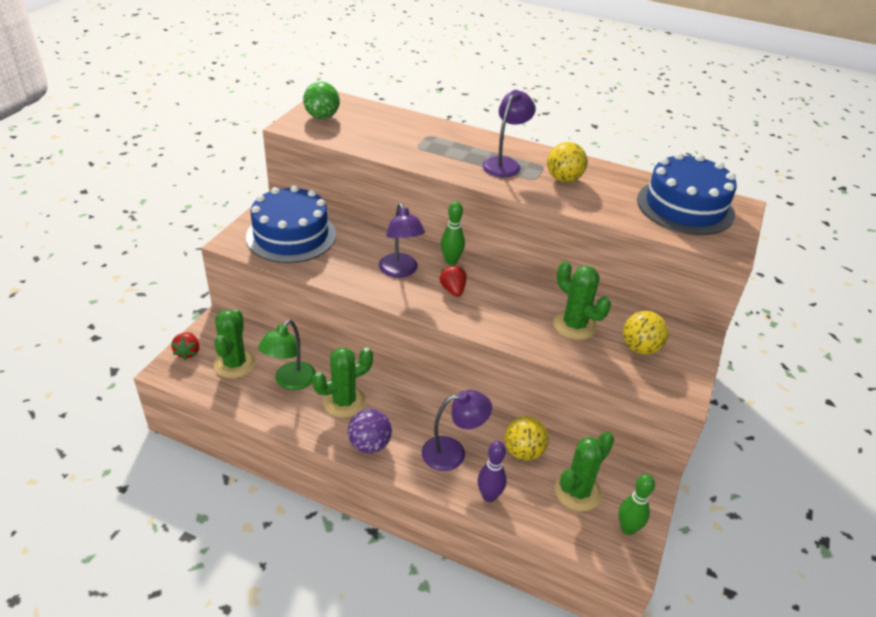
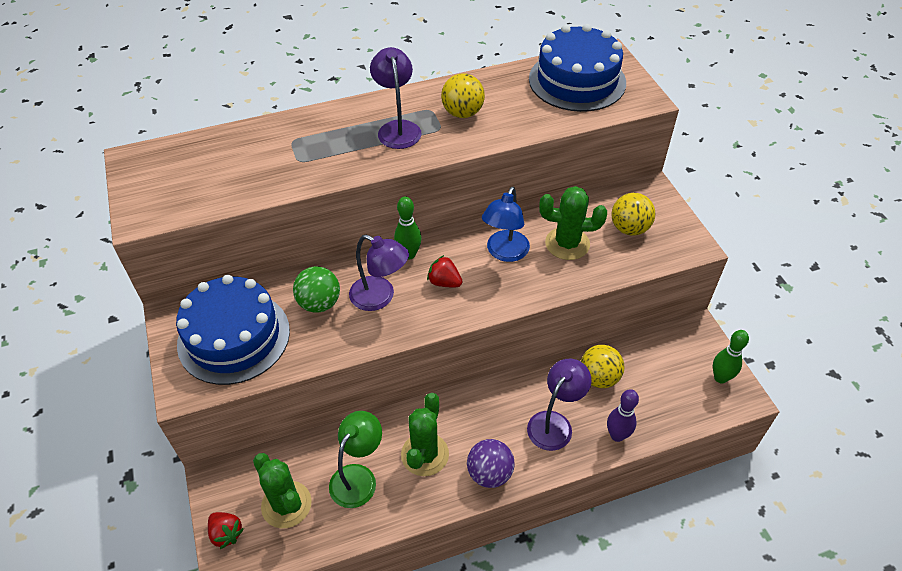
camera: 40 degrees left, 10 degrees up
(290, 382) = (358, 477): green lamp -> green lamp turned 135 degrees counterclockwise
(322, 117) = (157, 186): green ball -> green ball (319, 303)
(518, 301) = (504, 253): none -> blue lamp
(577, 492) = (664, 378): green cactus -> none

